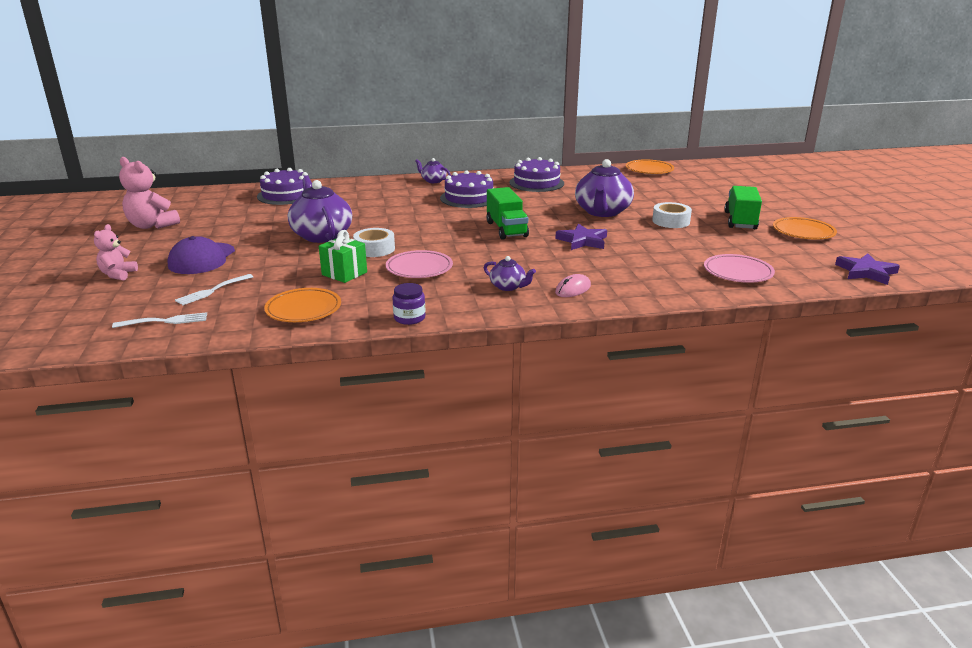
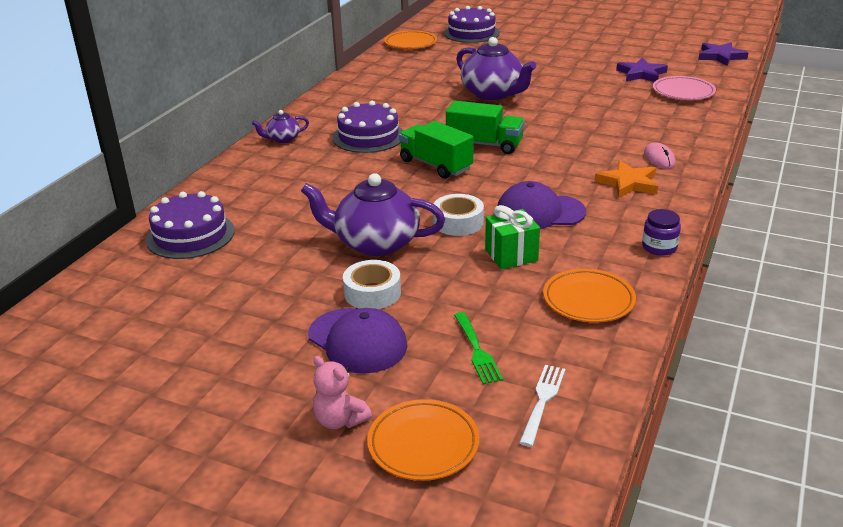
camera: 55 degrees left, 5 degrees up
(152, 225) = (165, 363): pink teddy bear -> none
(213, 290) = (476, 350): white fork -> green fork
(419, 268) = (540, 212): pink plate -> purple cap
(508, 287) = (628, 183): purple teapot -> orange star
(536, 183) = (372, 95): purple cake -> purple cake (471, 33)
(582, 241) = (554, 122): purple star -> purple star (641, 74)
(671, 221) = (550, 77): white tape -> white tape (372, 293)
(740, 221) = (580, 56): green truck -> green truck (435, 165)
(803, 232) = (628, 46): orange plate -> orange plate (423, 444)

